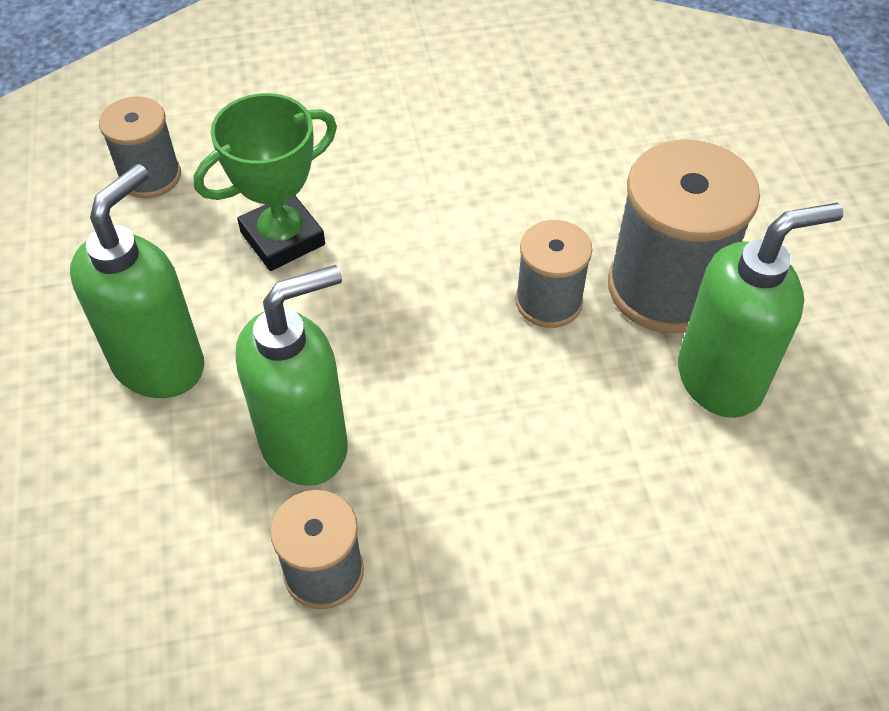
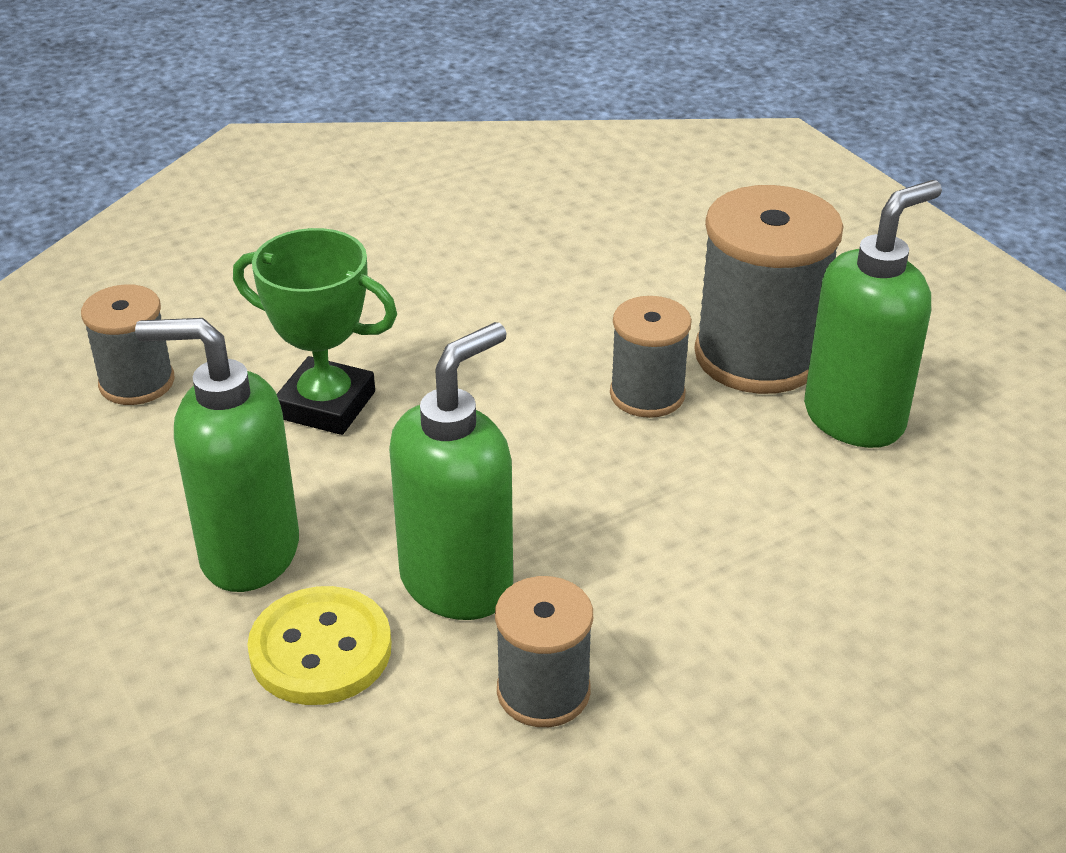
camera: 20 degrees left, 15 degrees down
(160, 364) = (248, 553): green soap dispenser -> green soap dispenser turned 90 degrees counterclockwise
(173, 473) = (320, 649): none -> yellow button
(282, 238) = (326, 405): green trophy -> green trophy turned 75 degrees clockwise

